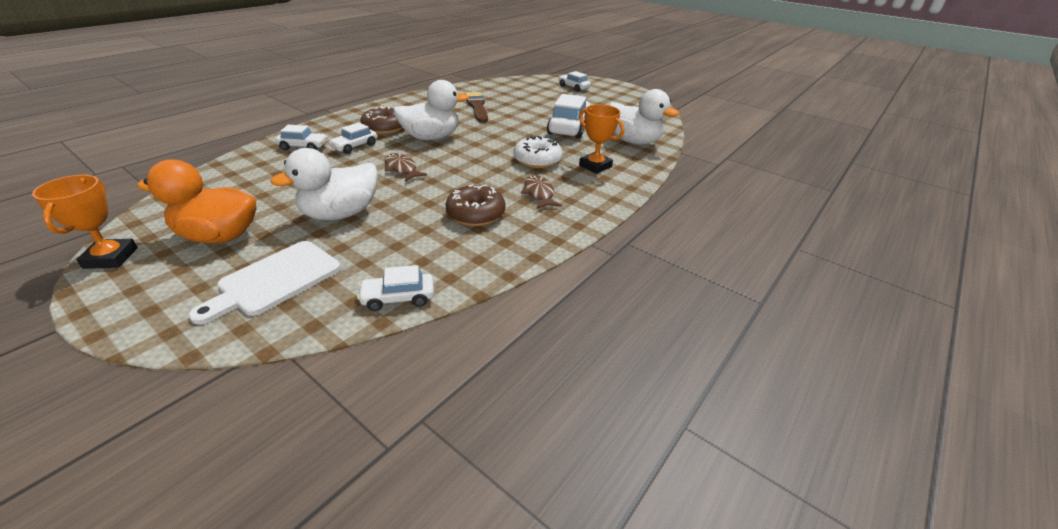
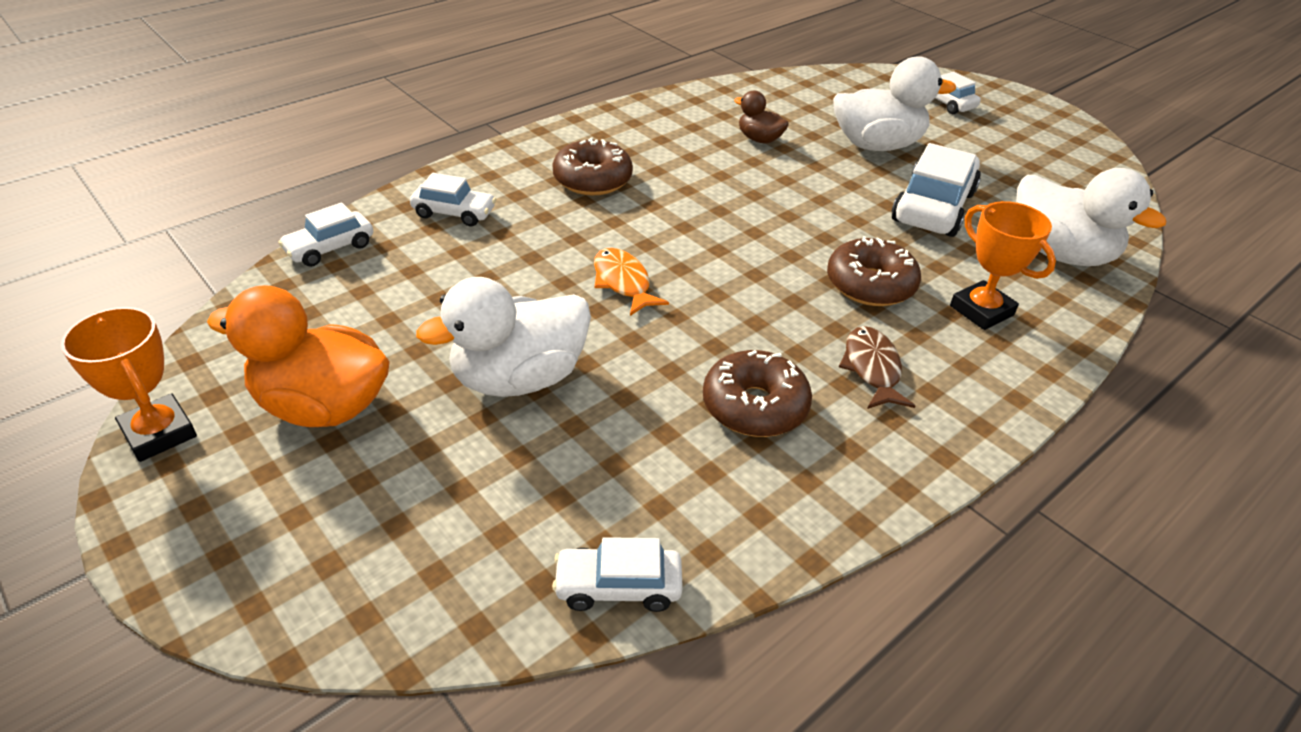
camera: 10 degrees right, 5 degrees up
(111, 258) = (159, 433): orange trophy -> orange trophy turned 45 degrees counterclockwise
(275, 280) = (414, 516): white cutting board -> none
(355, 146) = (541, 220): white car -> white car (330, 248)
(402, 169) = (623, 282): brown fish -> orange fish
(431, 137) = (675, 210): white duck -> white duck (877, 145)
(477, 107) = (759, 139): brown brush -> brown duck
(537, 160) = (870, 285): white donut -> brown donut

